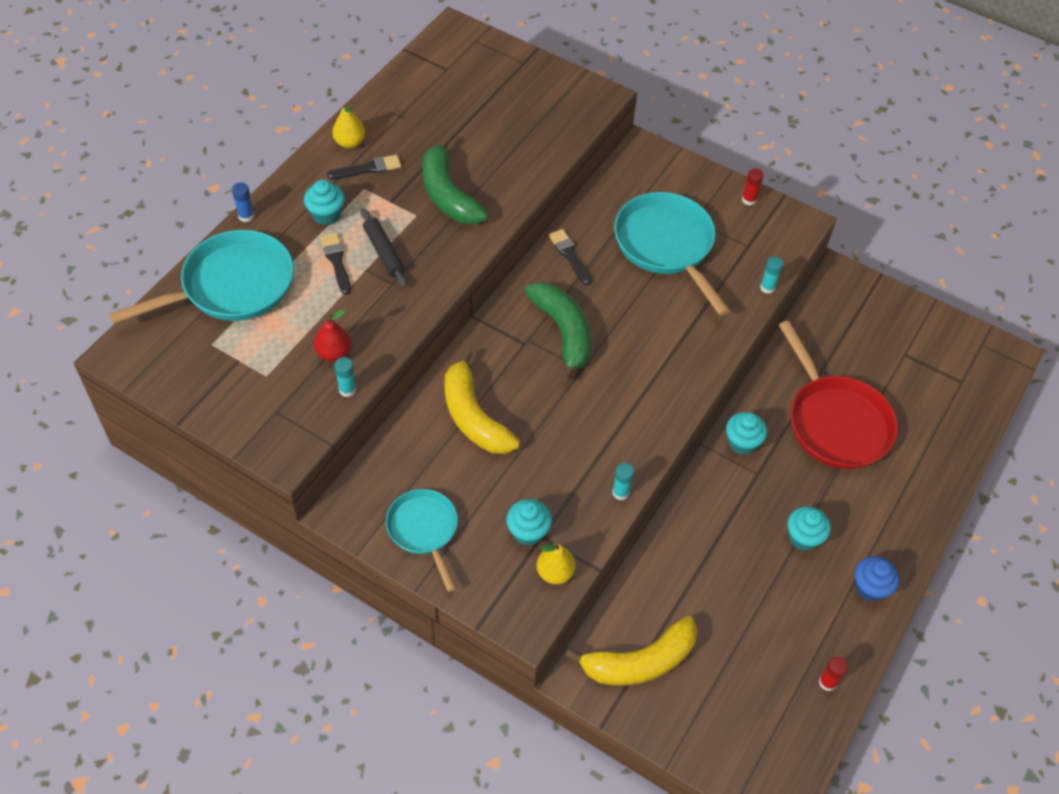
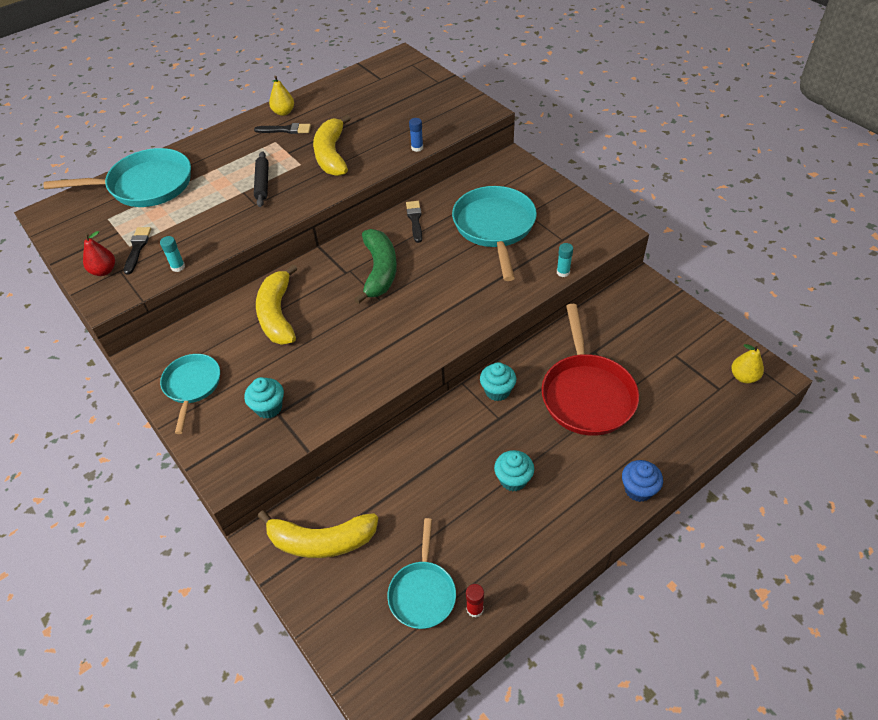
camera: 25 degrees right, 5 degrees down
(246, 216) = (184, 145): blue glue stick -> blue glue stick (417, 148)
(326, 215) = (238, 153): turquoise cupcake -> none
(334, 353) = (185, 241): red pear -> red pear (104, 271)
(336, 261) = (226, 183): black brush -> black brush (137, 248)
(448, 194) = (331, 155): green banana -> yellow banana
(555, 572) = (271, 444): yellow pear -> yellow pear (743, 377)
(620, 492) = (358, 396): turquoise glue stick -> none
(749, 200) = (580, 207): red glue stick -> none
(769, 682) = (422, 592): none -> turquoise pan
(870, 588) = (553, 538): blue cupcake -> blue cupcake (638, 490)

